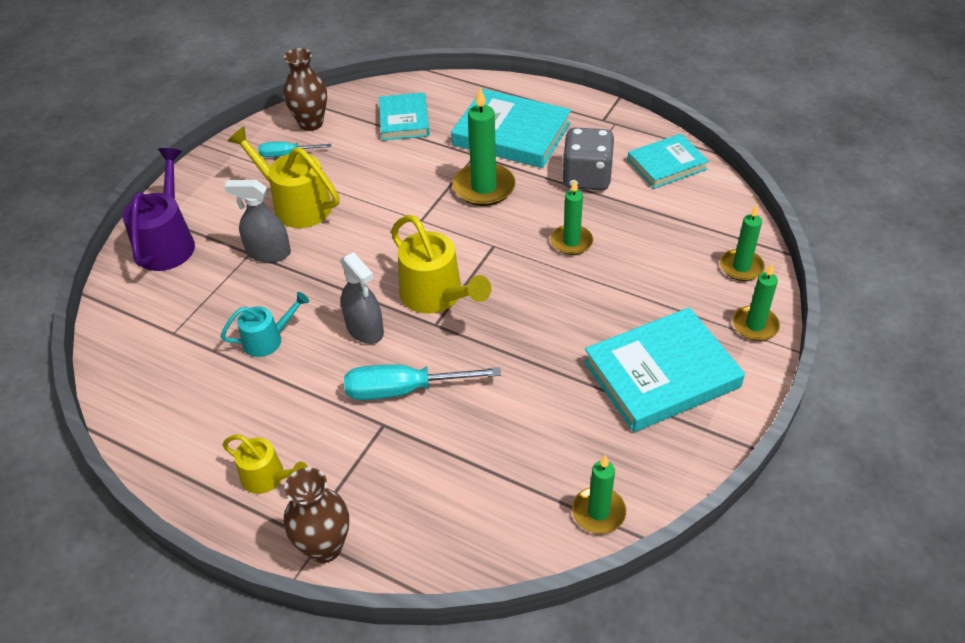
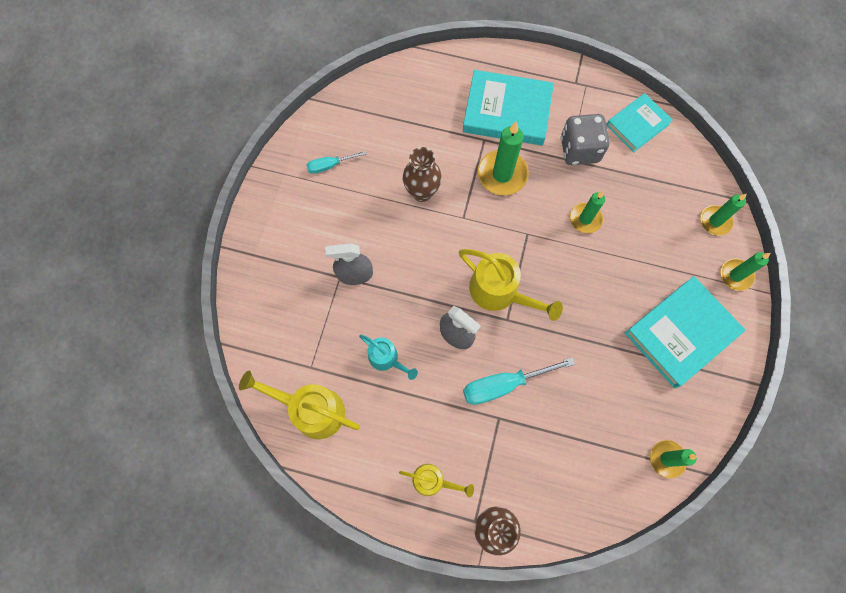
camera: 15 degrees left, 25 degrees up
(168, 242) = (268, 278): purple watering can -> none
(268, 339) = (387, 359): turquoise watering can -> turquoise watering can turned 75 degrees clockwise
(295, 205) = (357, 219): yellow watering can -> yellow watering can (311, 410)
(311, 123) = (337, 126): brown vase -> brown vase (422, 192)
(404, 120) = (414, 110): turquoise book -> none

